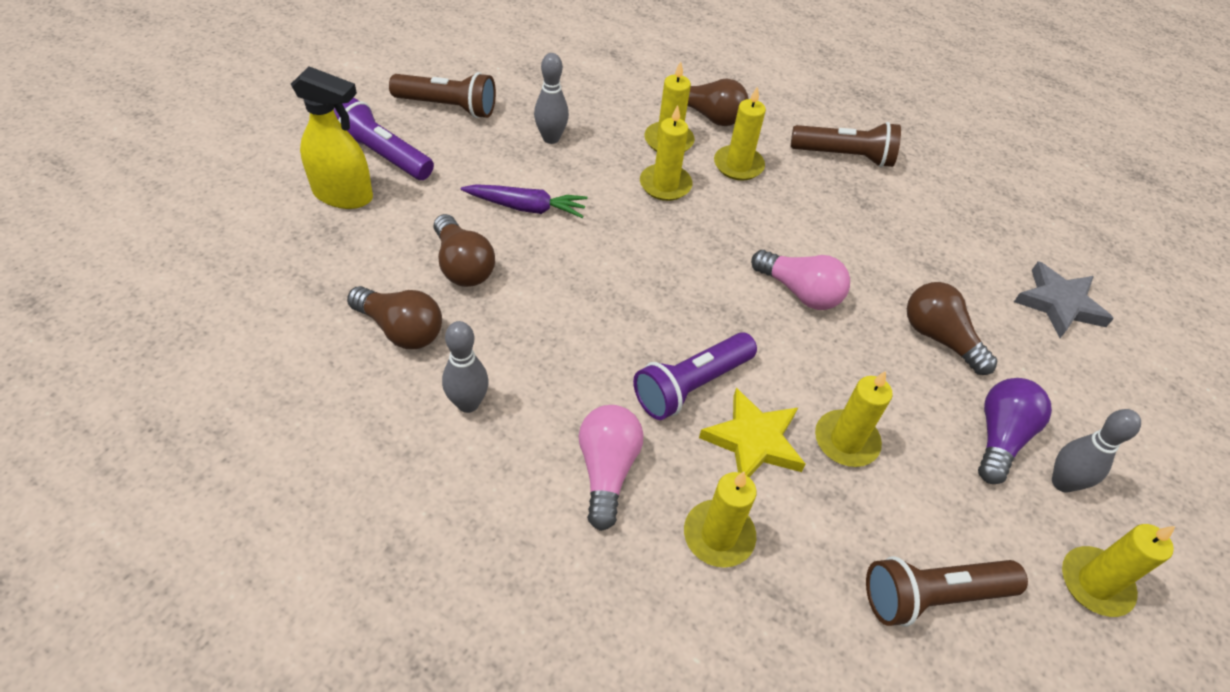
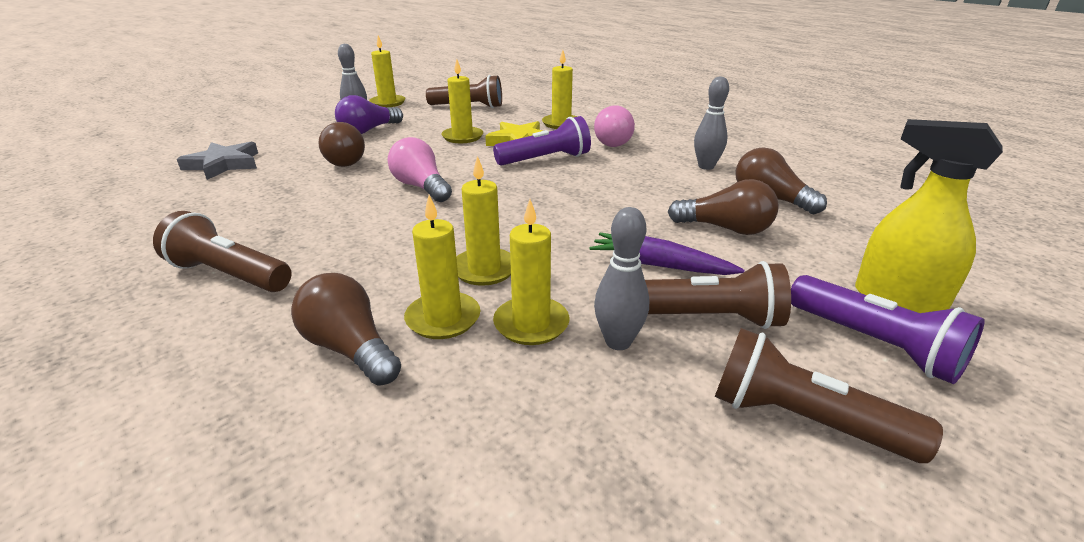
camera: 160 degrees left, 20 degrees down
(463, 265) = (725, 228): brown light bulb -> brown light bulb turned 120 degrees clockwise
(492, 162) = (707, 318): none -> brown flashlight
(738, 165) = (375, 279): yellow candle -> yellow candle (531, 324)

